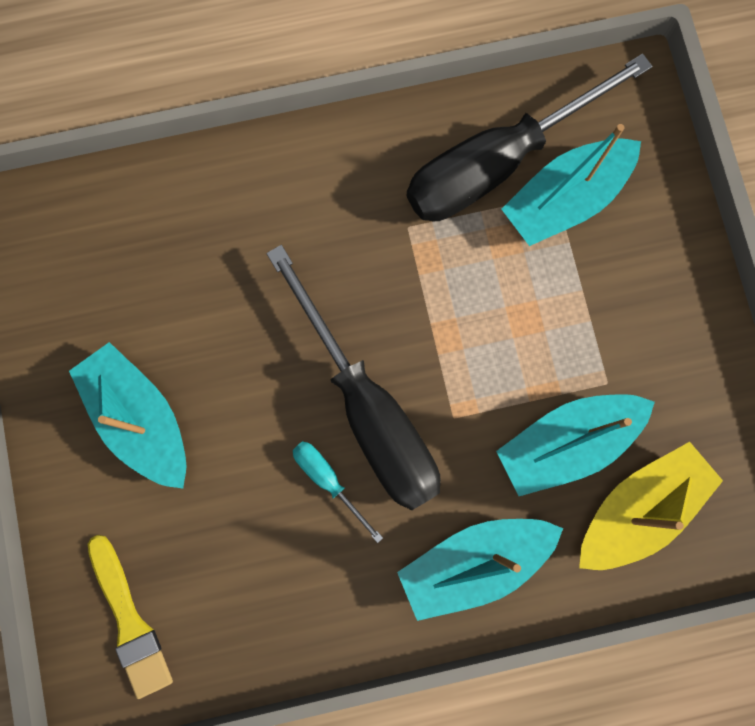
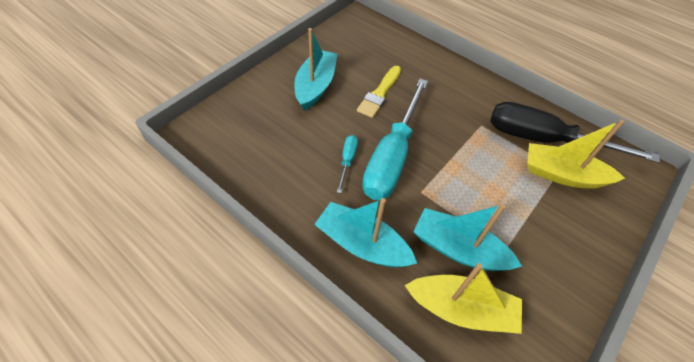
camera: 50 degrees right, 25 degrees down
(129, 621) = (228, 127): yellow brush -> yellow brush (379, 93)
(368, 409) = (392, 157): black screwdriver -> turquoise screwdriver
(565, 199) = (562, 175): turquoise boat -> yellow boat

